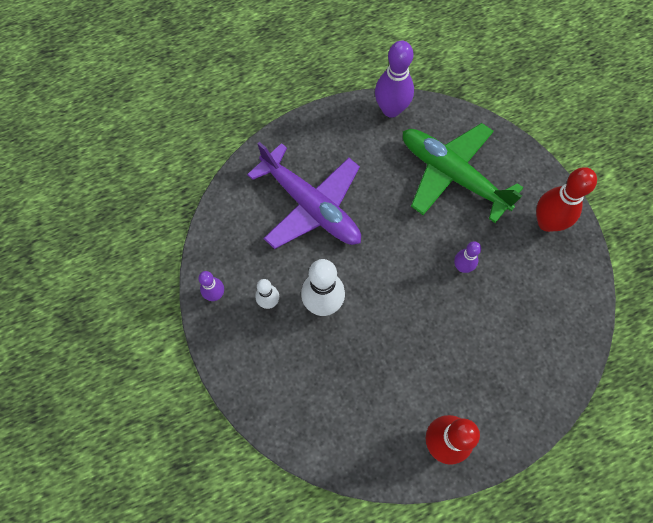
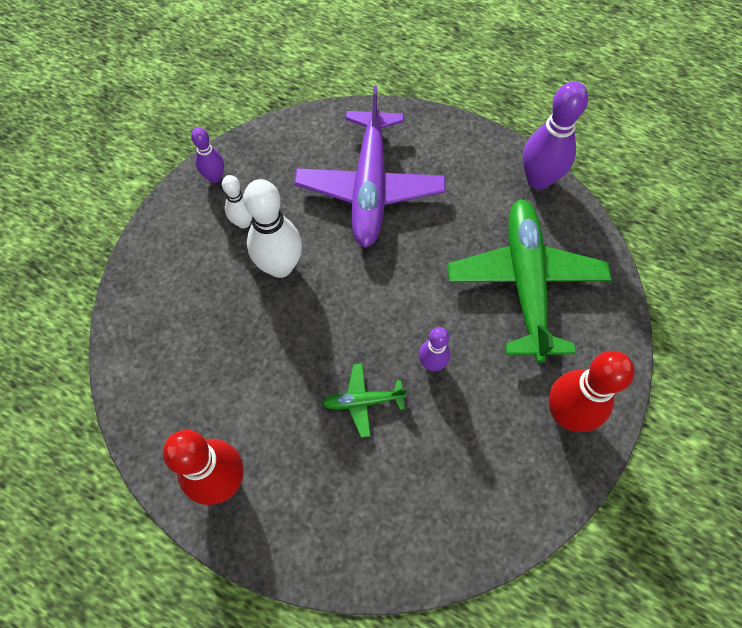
camera: 50 degrees right, 5 degrees down
(455, 323) = (363, 401): none -> green plane

